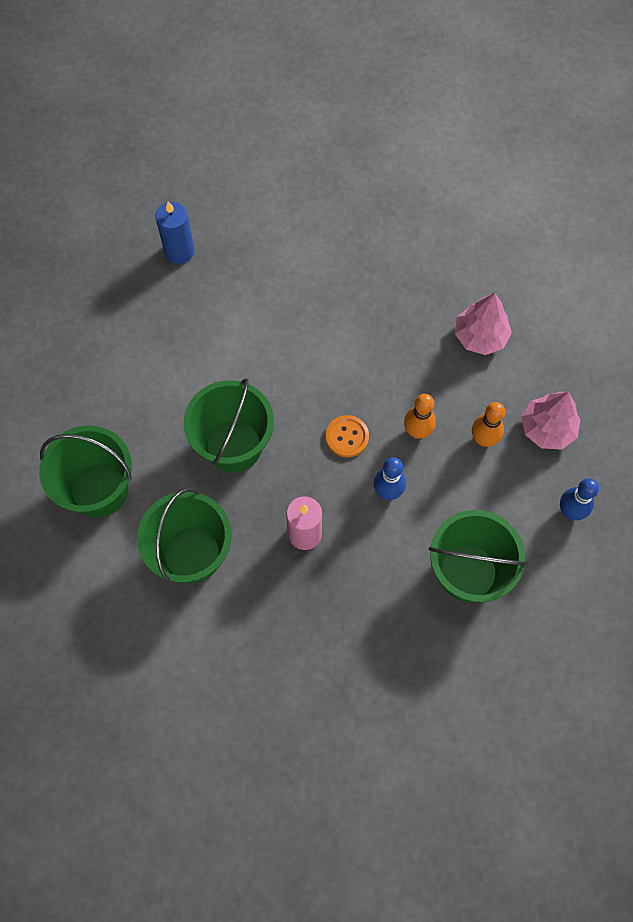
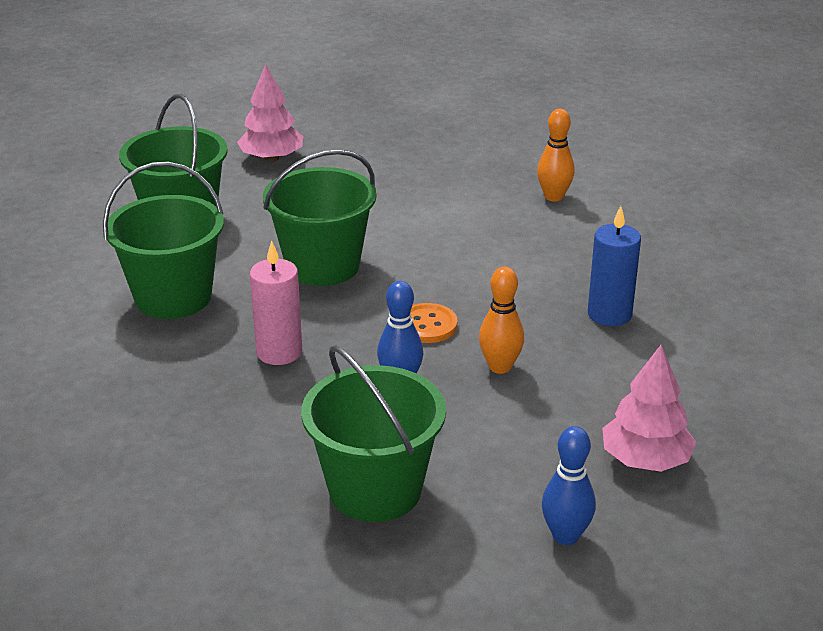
camera: 50 degrees right, 35 degrees down
(179, 251) = (480, 150): blue candle -> blue candle (609, 314)
(480, 336) = (679, 353): pink tree -> pink tree (272, 158)
(483, 439) = (559, 418): orange bowling pin -> orange bowling pin (554, 197)

